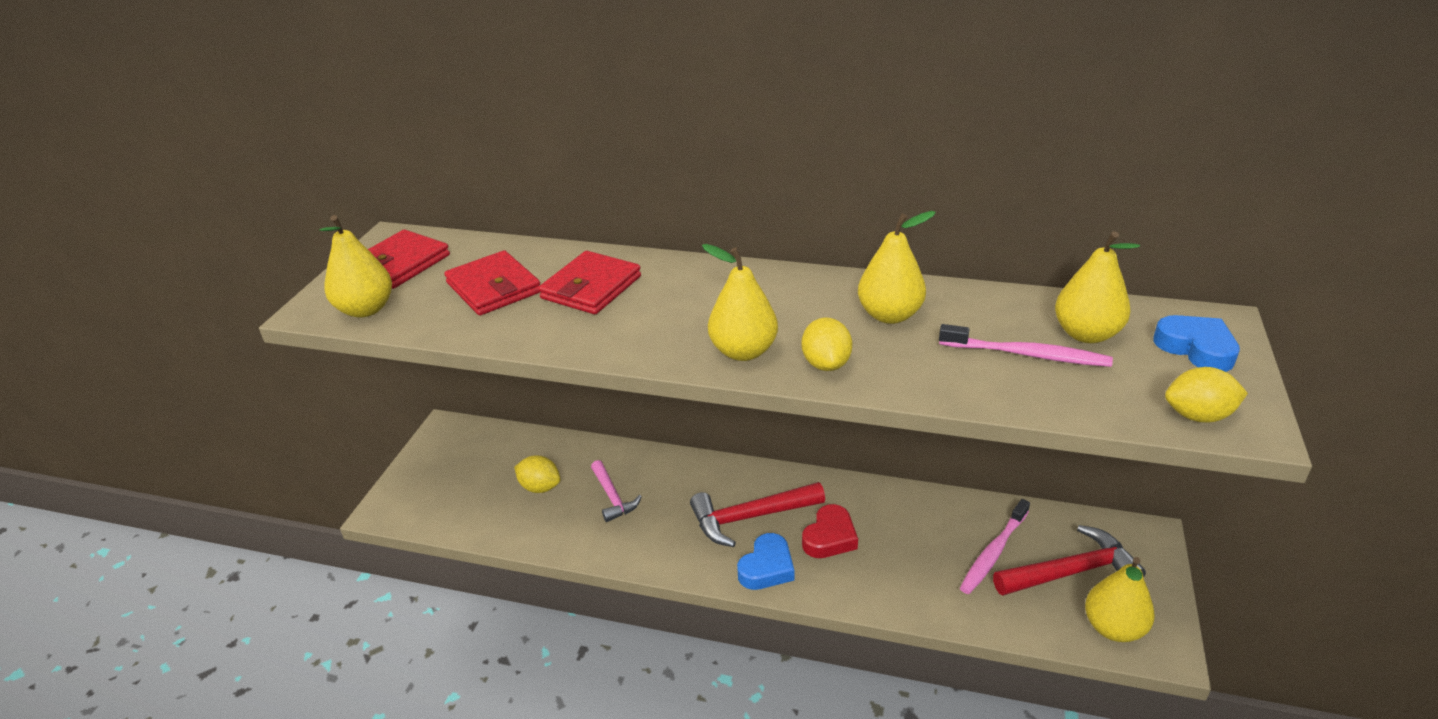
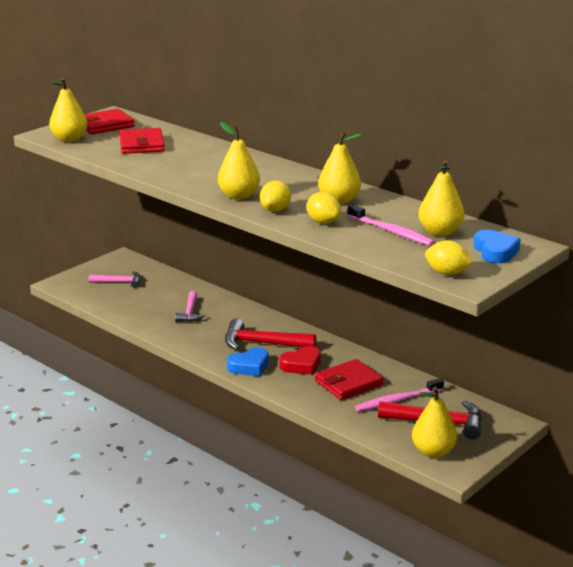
camera: 25 degrees right, 10 degrees down
(473, 476) = (119, 282): none -> pink hammer
(540, 487) = (152, 297): yellow lemon -> yellow lemon (323, 222)
(591, 287) = (192, 155): red wallet -> red wallet (348, 383)

